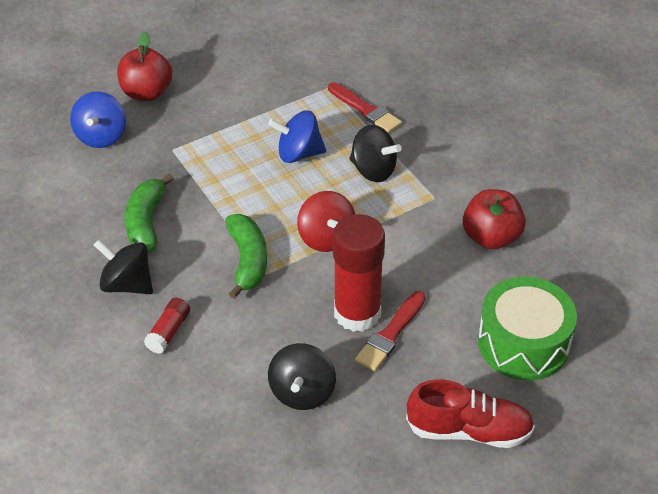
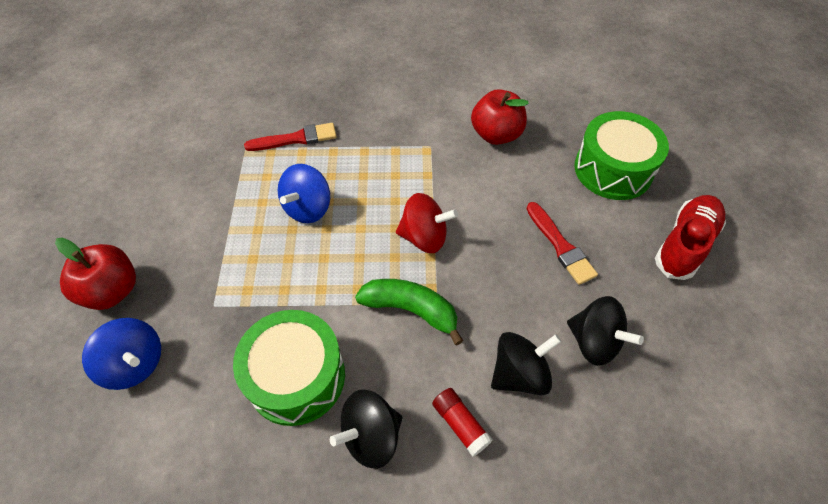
camera: 60 degrees left, 10 degrees up
(146, 222) = (296, 377): green banana -> green drum
(357, 313) = (524, 257): red glue stick -> none
(373, 170) = (370, 168): black spinning top -> black spinning top (519, 373)

